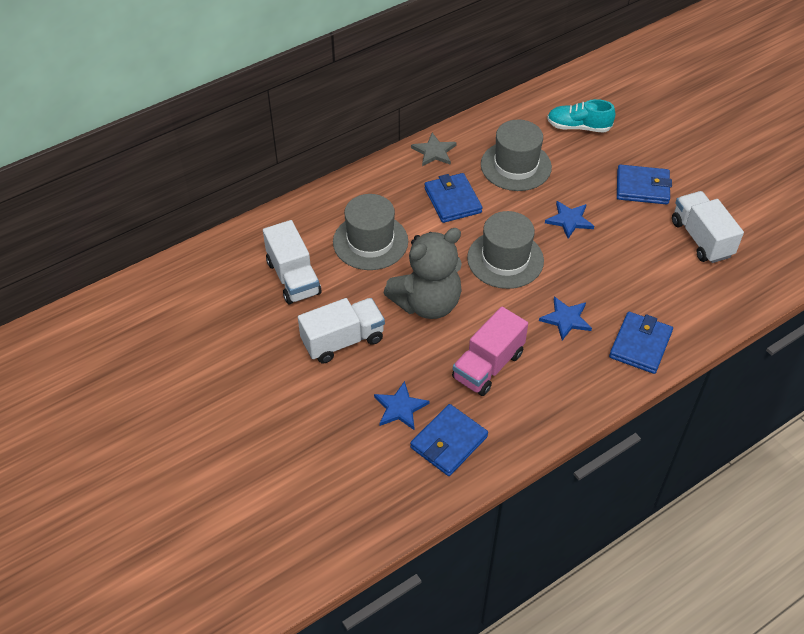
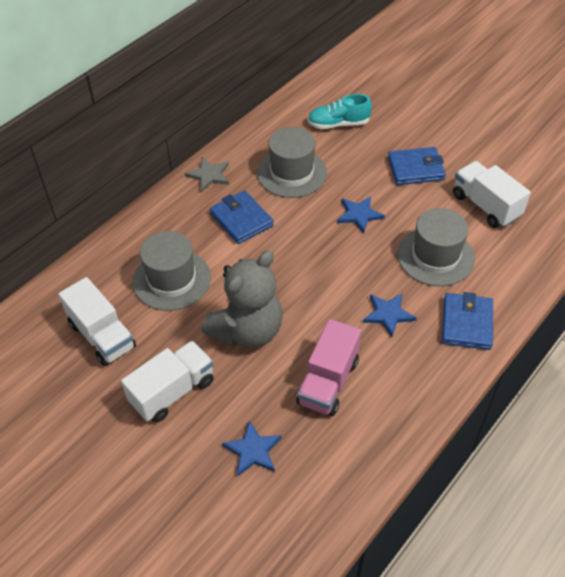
camera: 15 degrees left, 0 degrees up
(449, 442) = (314, 475): blue wallet -> none
(505, 259) = (310, 267): grey hat -> grey hat (435, 256)

